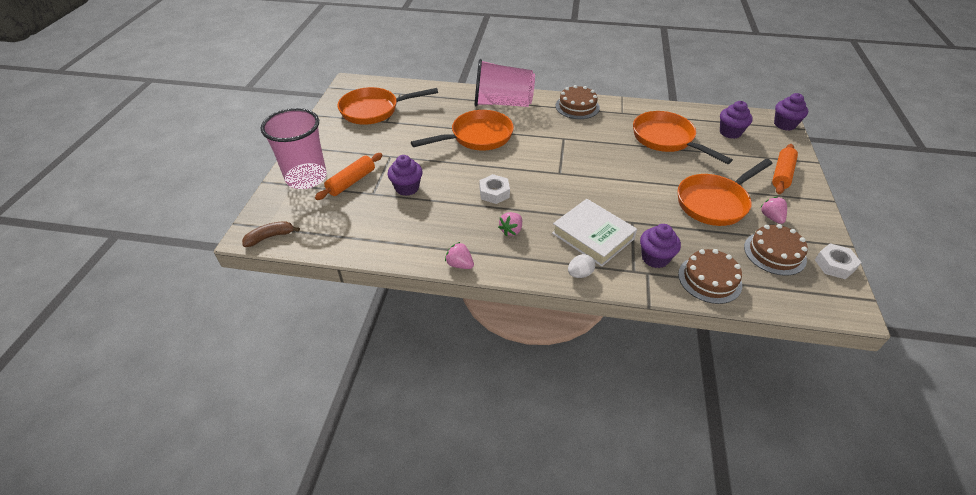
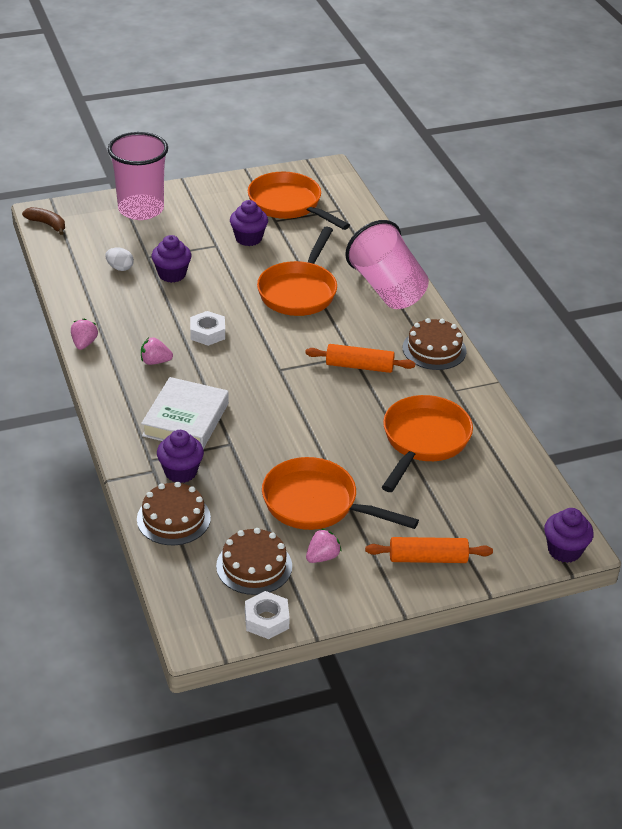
camera: 60 degrees right, 5 degrees down
(351, 182) = (155, 237): orange rolling pin -> orange rolling pin (359, 366)
(477, 137) = (299, 291): orange pan -> orange pan turned 75 degrees clockwise
(580, 274) = (121, 424): white egg -> white egg (120, 268)
(730, 132) = (493, 497): purple cupcake -> purple cupcake (248, 238)

